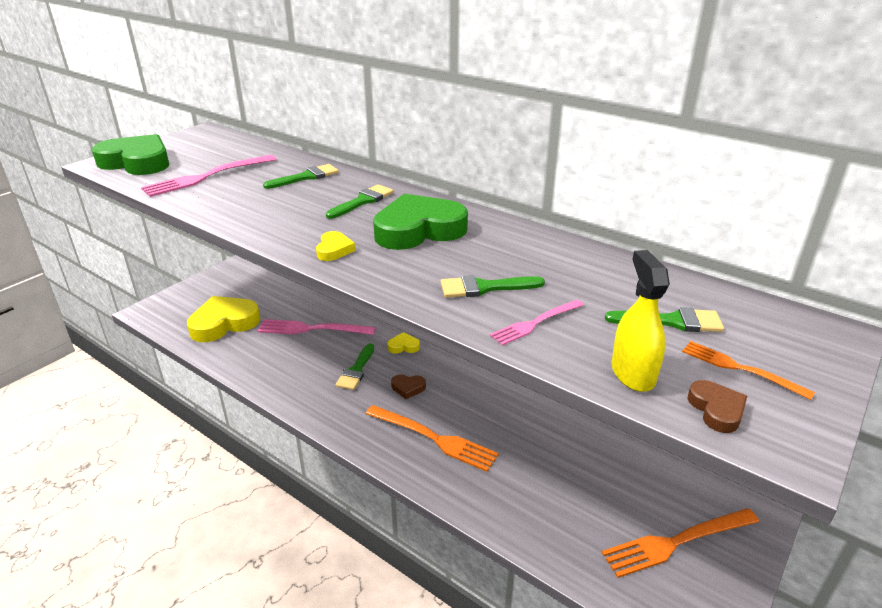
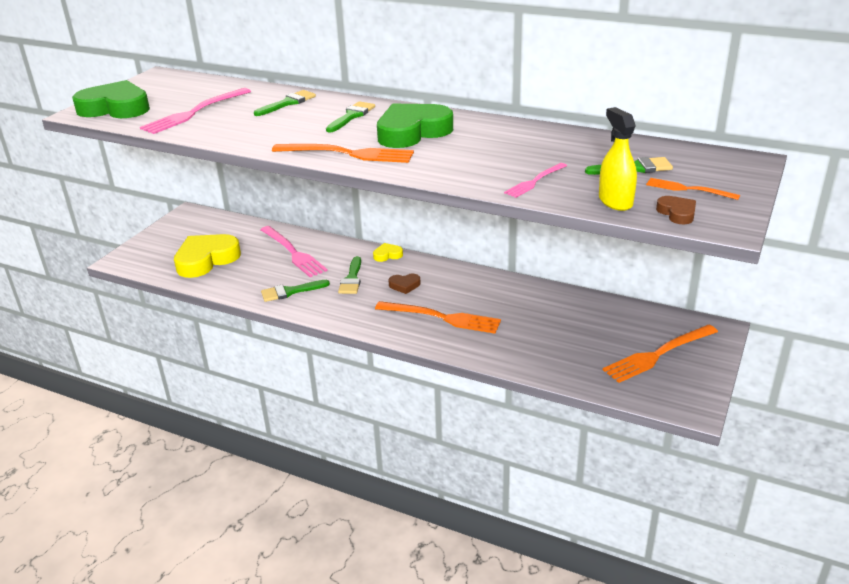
camera: 10 degrees left, 0 degrees up
(311, 329) = (294, 253): pink fork -> pink fork turned 120 degrees counterclockwise
(334, 250) = (349, 154): yellow heart -> orange fork
(484, 288) = (486, 164): green brush -> green brush (290, 291)

